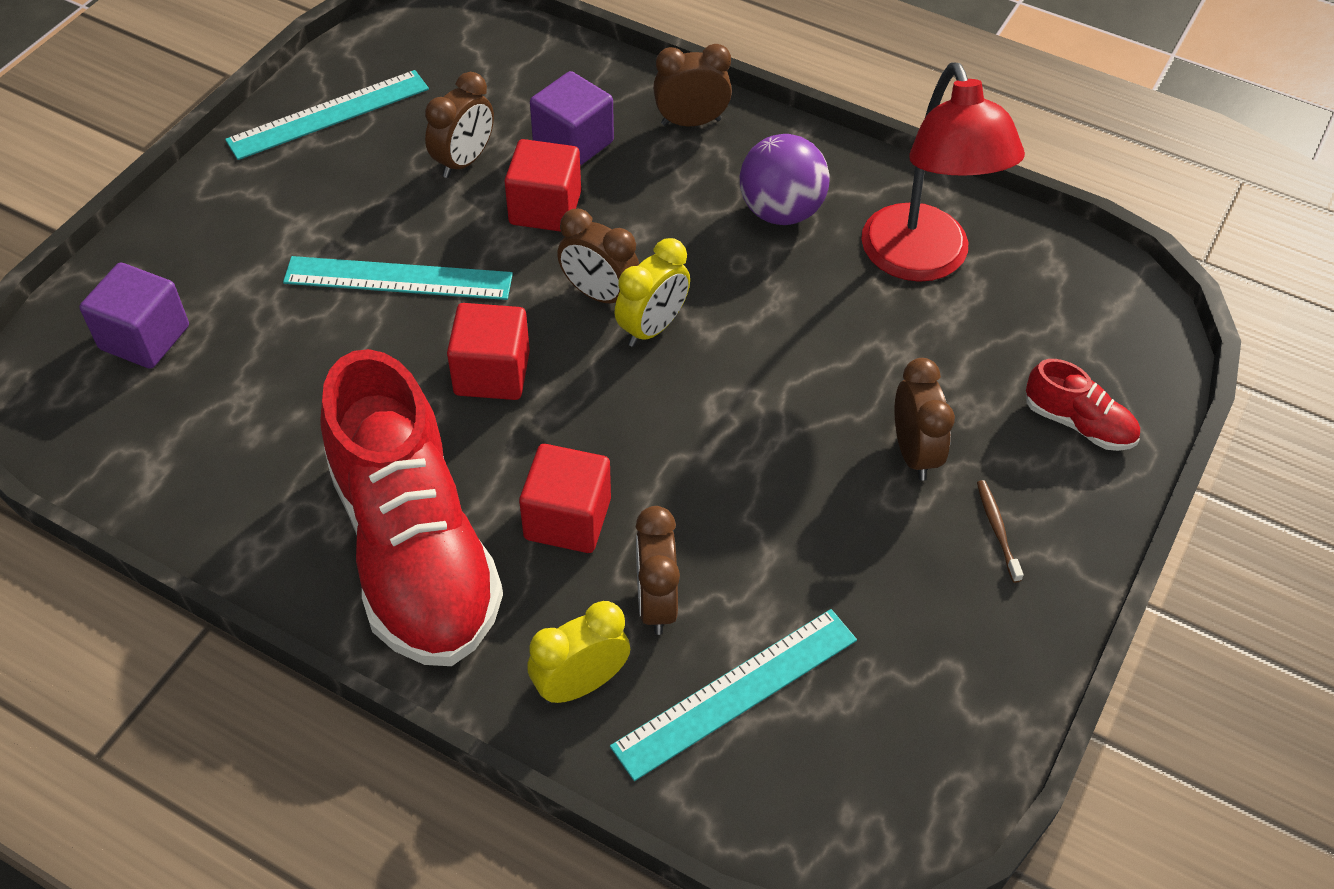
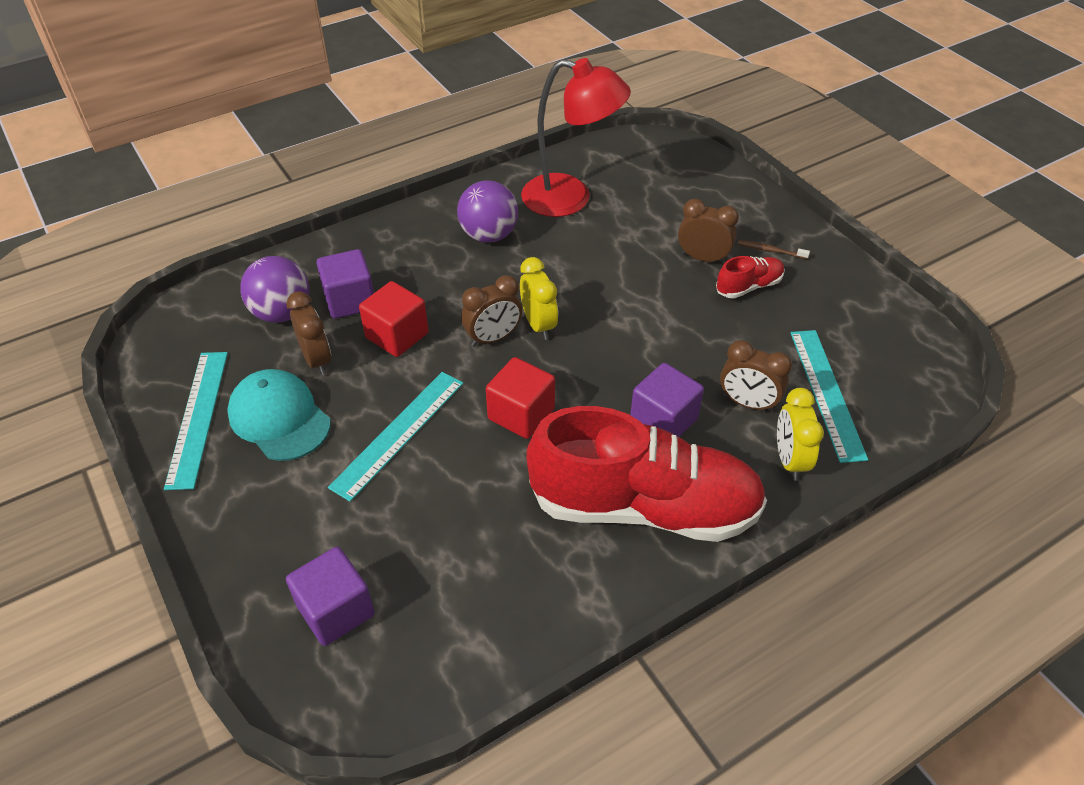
camera: 60 degrees left, 5 degrees down
(364, 174) = (279, 418): none -> turquoise cap
(515, 99) = (282, 313): none -> purple ball
(567, 518) = (663, 420): red cube -> purple cube
(691, 122) = (381, 242): brown clock -> none
(1078, 423) = (719, 194): red shoe -> red shoe (748, 286)

